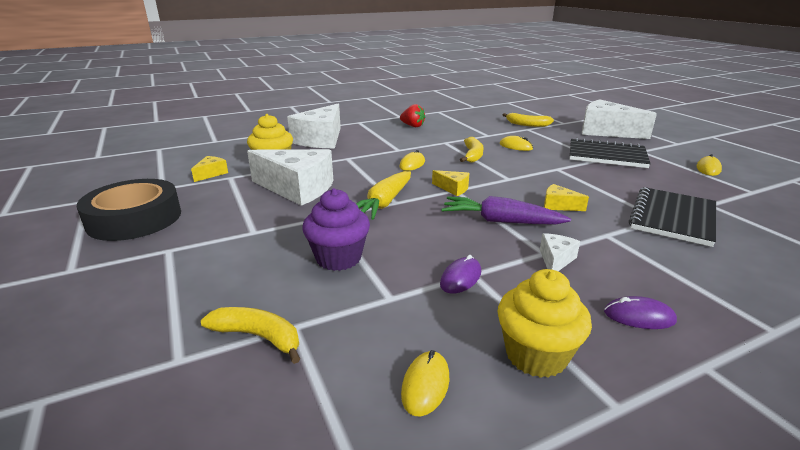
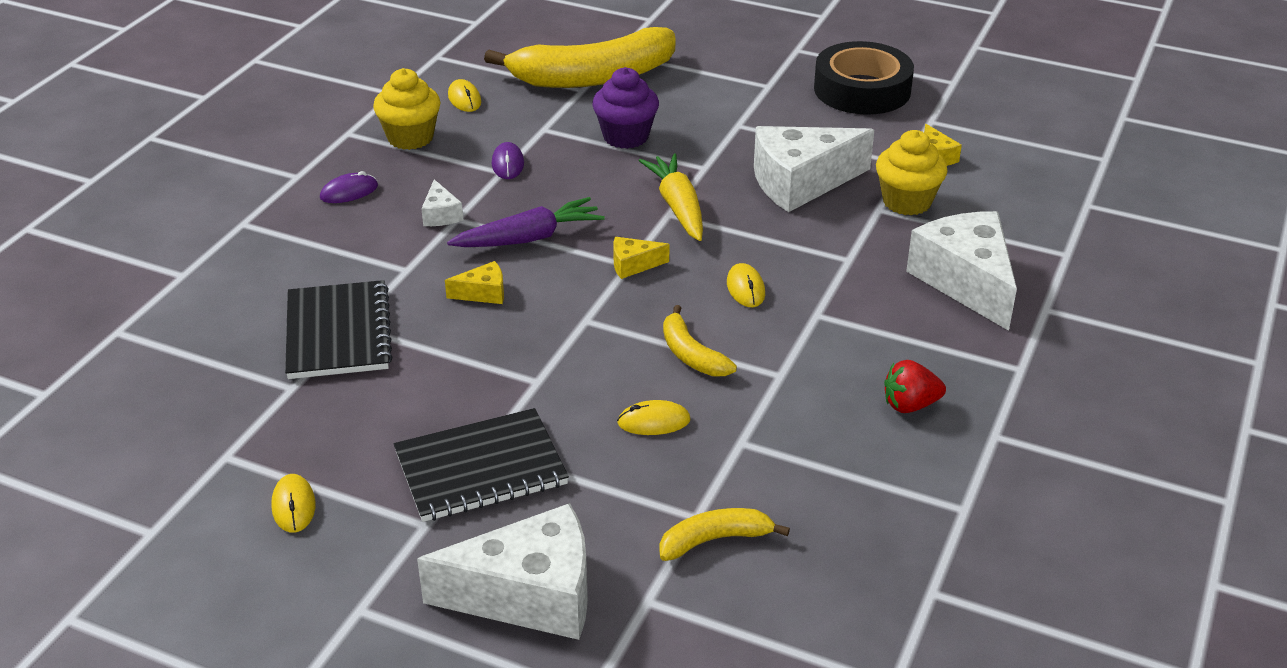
camera: 140 degrees right, 10 degrees up
(258, 337) = (593, 77): yellow banana -> yellow banana, size x2.16

